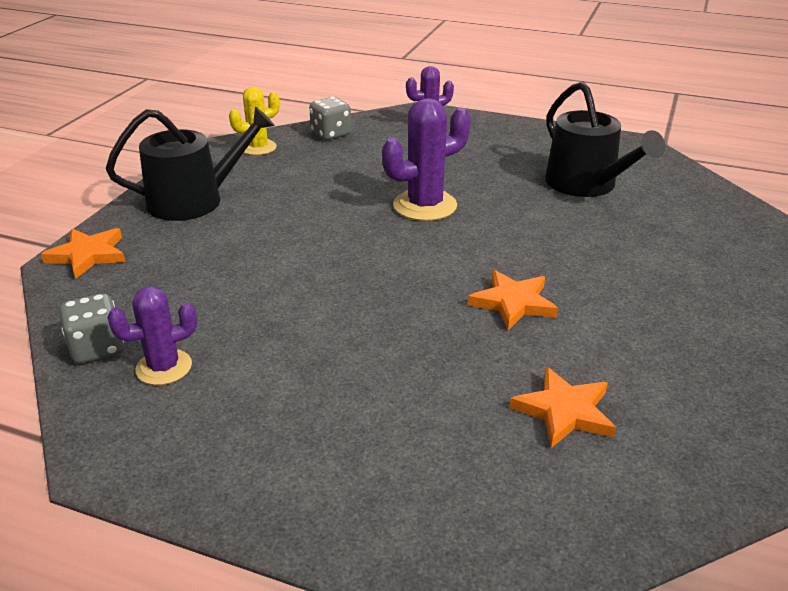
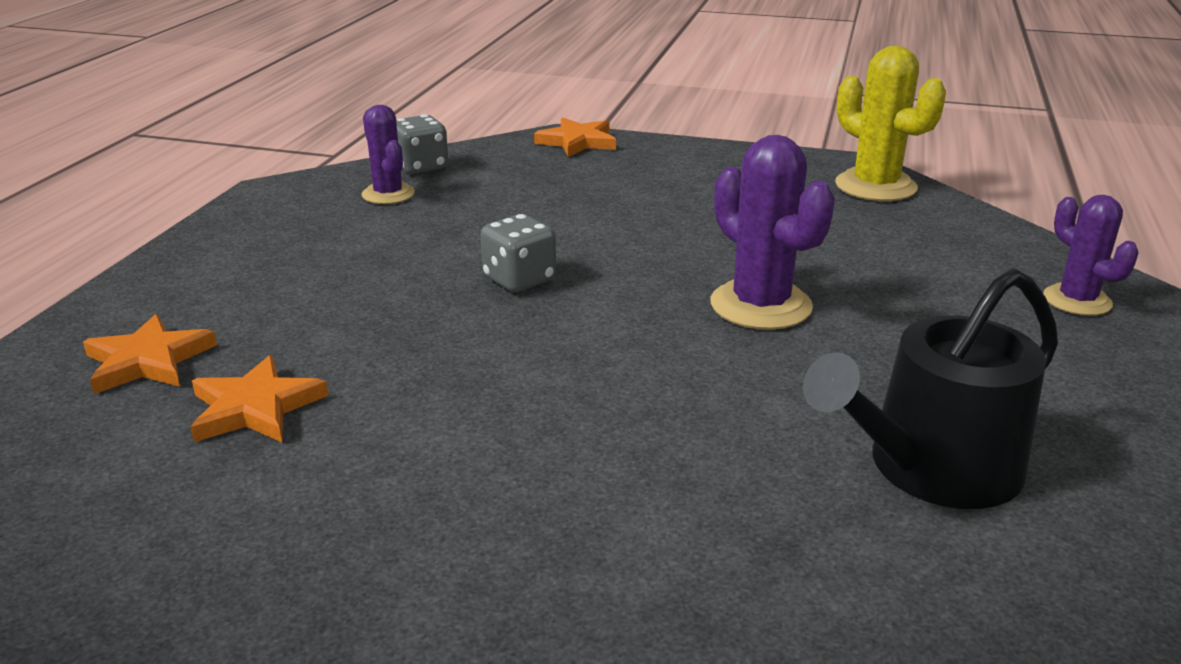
camera: 85 degrees right, 5 degrees down
(195, 200) = (709, 169): black watering can -> none
(258, 148) = (875, 186): yellow cactus -> yellow cactus, size x1.55
(331, 134) = (961, 226): grey dice -> grey dice (519, 280)
(513, 303) = (497, 376): orange star -> orange star (148, 361)

